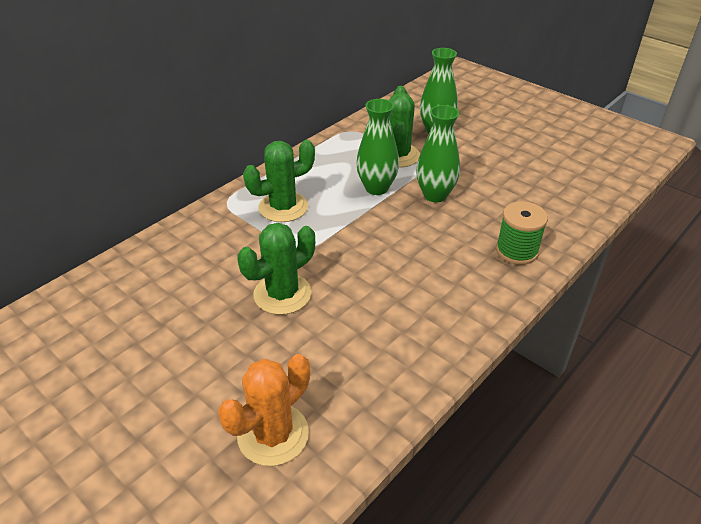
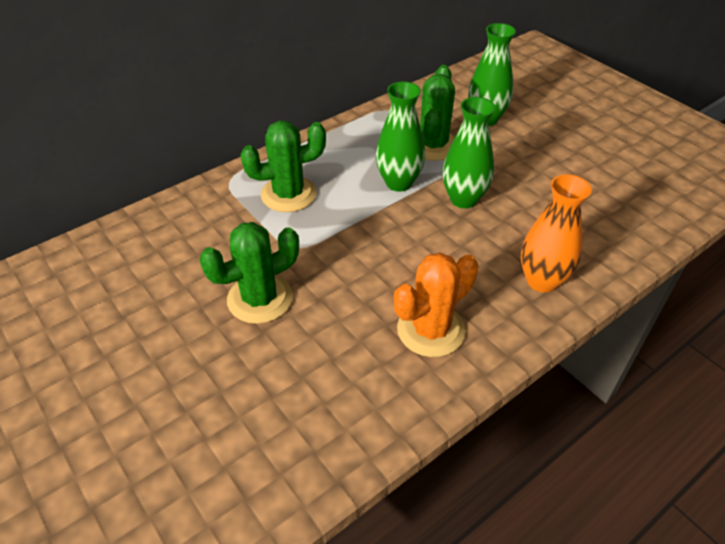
camera: 10 degrees right, 5 degrees up
(273, 434) = (204, 467): orange cactus -> orange cactus (431, 330)
(516, 251) = (542, 281): green spool -> orange vase

